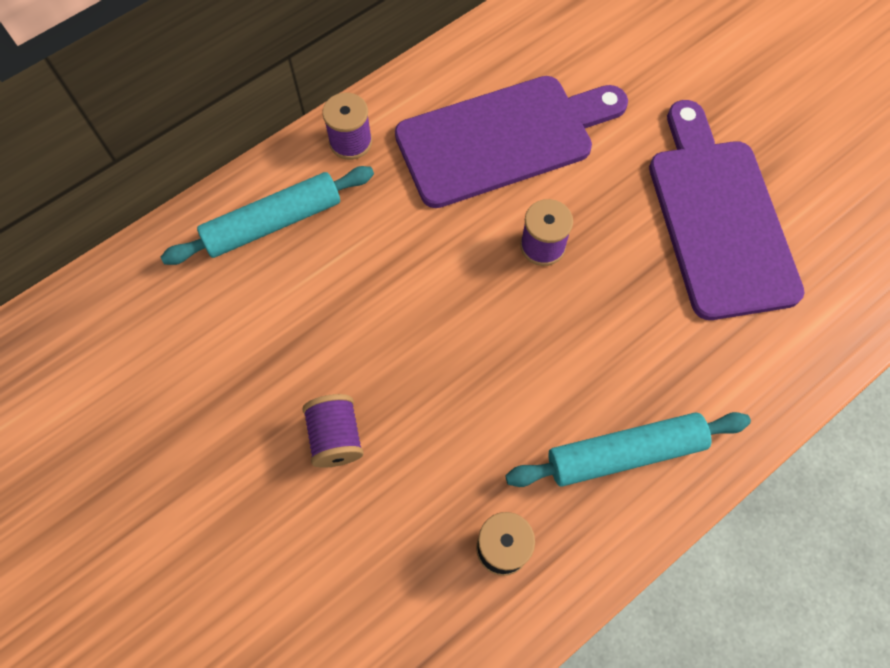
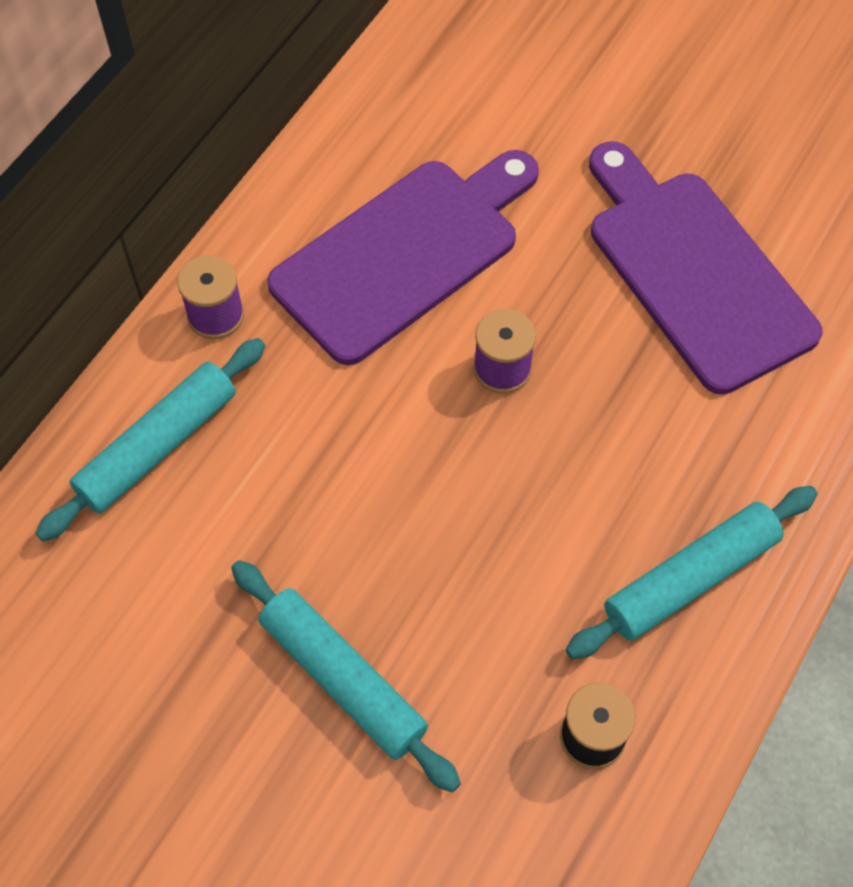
camera: 20 degrees left, 5 degrees down
(336, 437) = (343, 679): purple spool -> turquoise rolling pin

